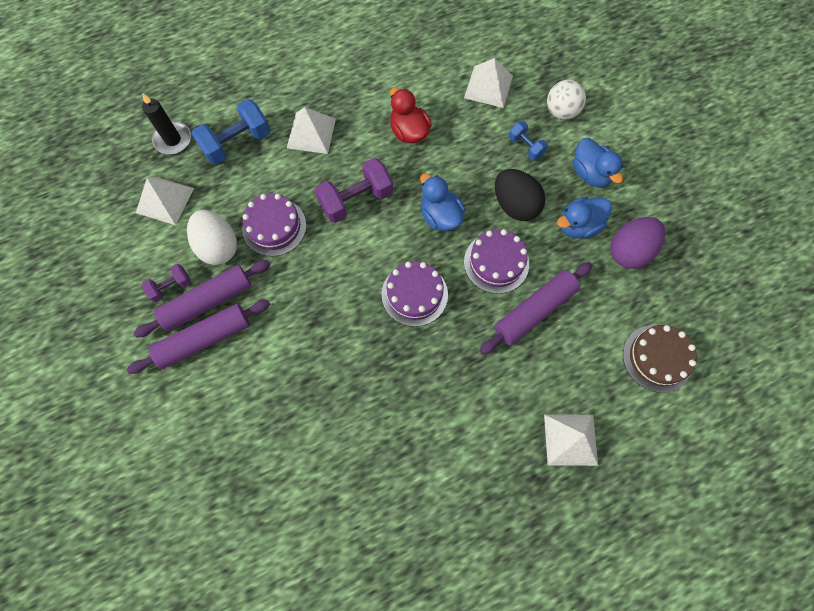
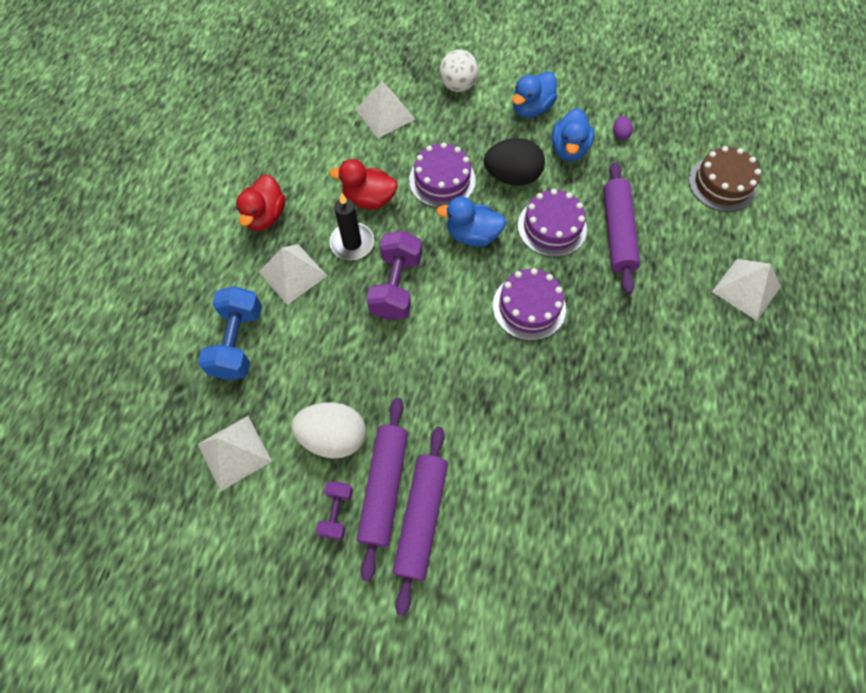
camera: 50 degrees left, 5 degrees down
(173, 140) = (173, 398): black candle -> black candle (352, 243)
(274, 227) = (359, 372): purple cake -> purple cake (442, 180)
(339, 84) = (265, 216): none -> red duck
(525, 146) = (466, 131): blue dumbbell -> none
(590, 173) = (531, 108): blue duck -> blue duck turned 120 degrees clockwise
(629, 251) = (620, 134): purple egg -> purple egg, size x0.43

